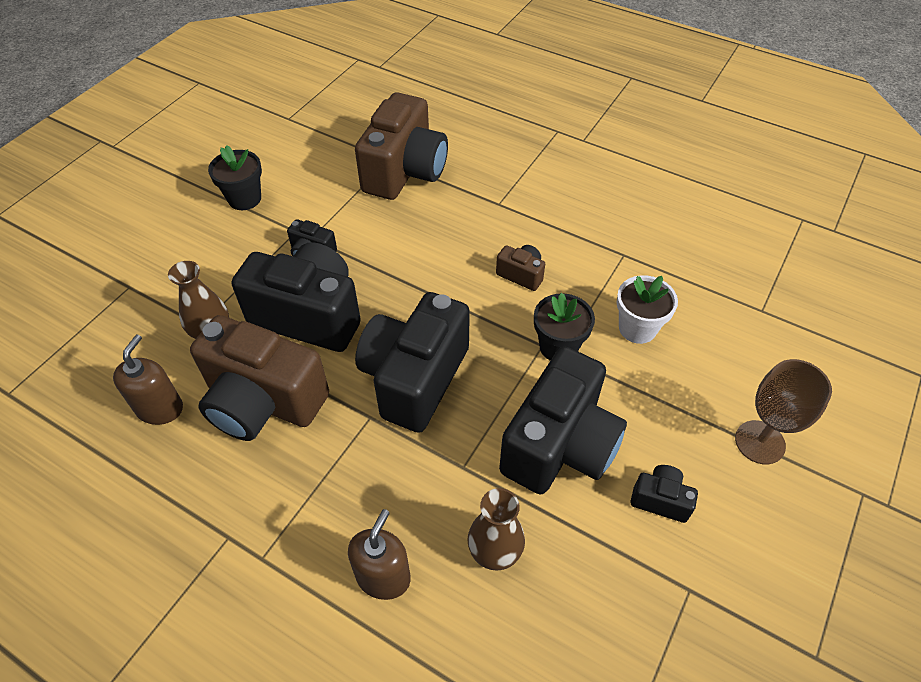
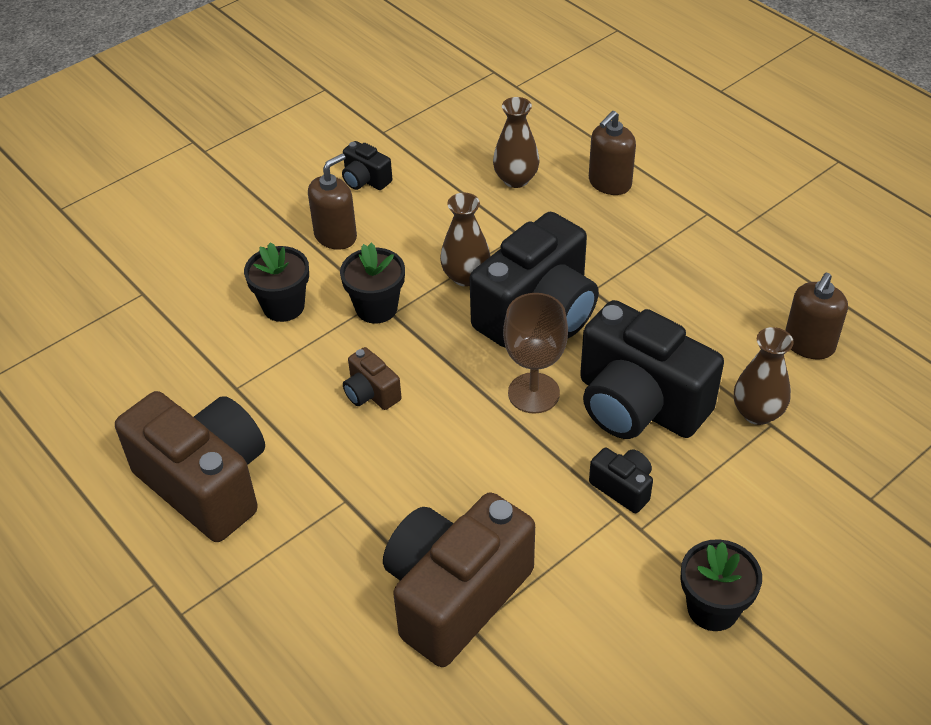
camera: 160 degrees left, 5 degrees down
(263, 401) = (699, 327): brown camera -> brown camera (206, 483)
(495, 400) = (466, 276): none -> brown vase
(560, 445) = (425, 231): black camera -> none
(637, 328) = (283, 306): white flower pot -> black flower pot
(642, 414) = (335, 236): none -> brown soap dispenser
(760, 442) = (251, 196): brown goblet -> brown goblet (533, 393)

